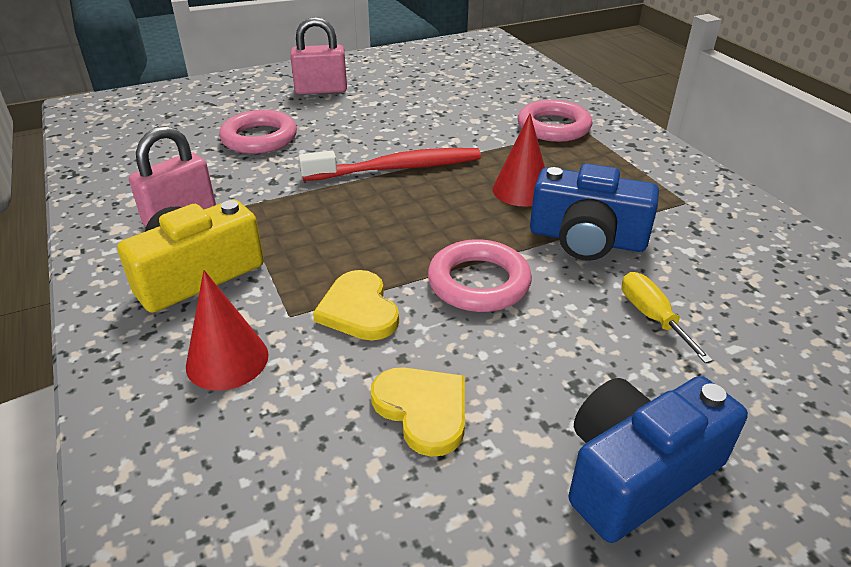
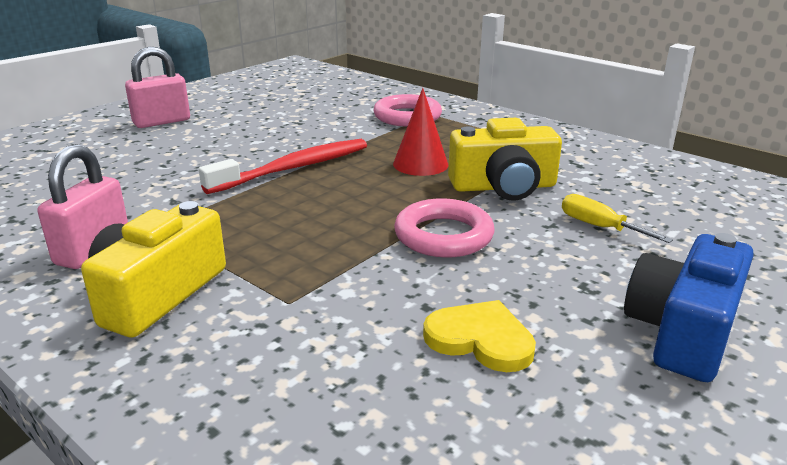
camera: 25 degrees left, 10 degrees down
(227, 360) = (255, 355): red cone -> none
(259, 138) = (127, 169): pink ring -> none
(359, 310) = (354, 281): yellow heart -> none
(587, 239) = (503, 187): blue camera -> yellow camera

